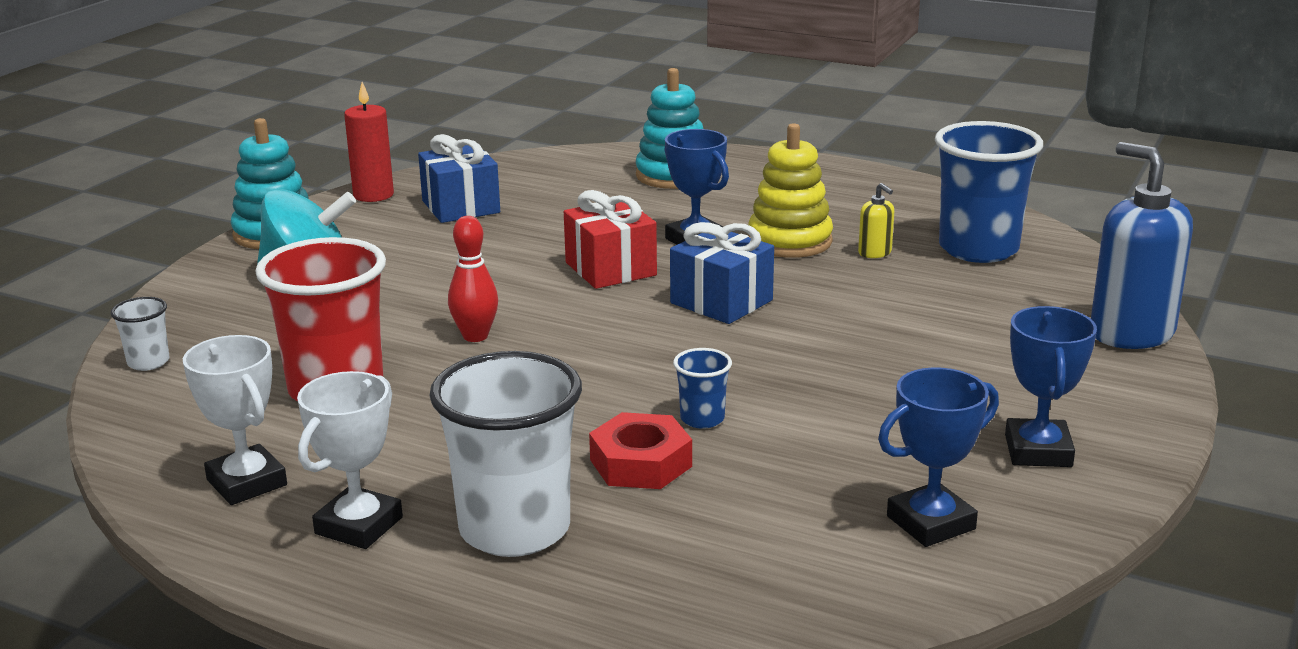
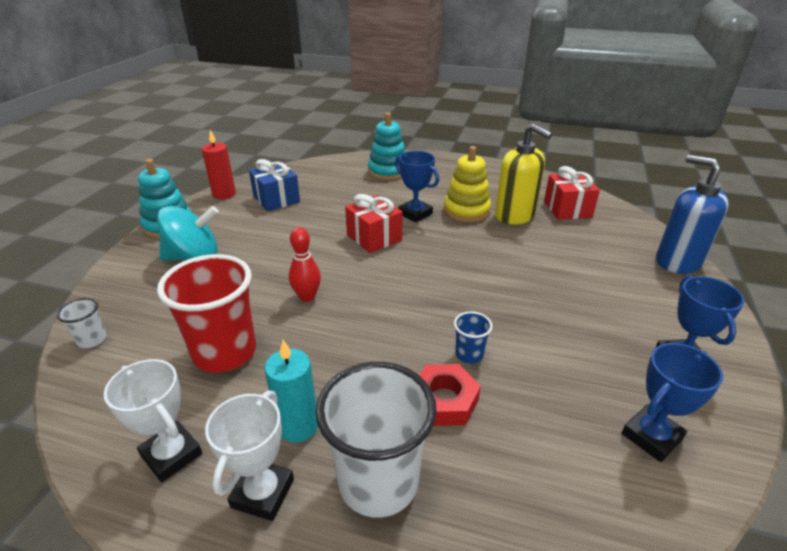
camera: 10 degrees left, 10 degrees up
(422, 470) = (298, 426): none -> turquoise candle
(721, 302) = (445, 257): blue gift -> none
(875, 253) = (515, 215): yellow soap dispenser -> yellow soap dispenser, size x2.29
(978, 249) = (567, 209): blue cup -> red gift

